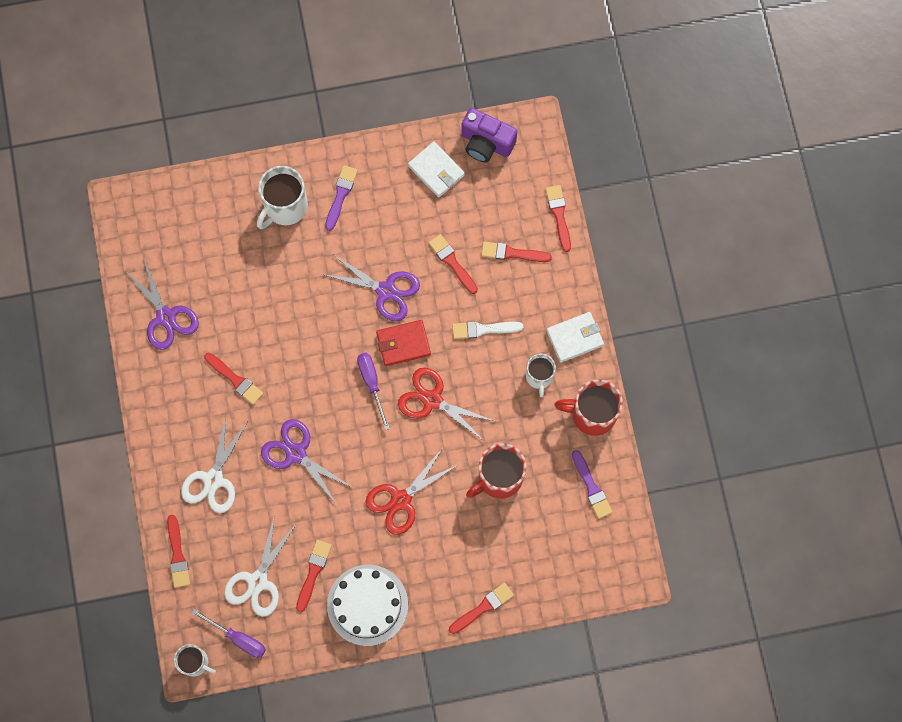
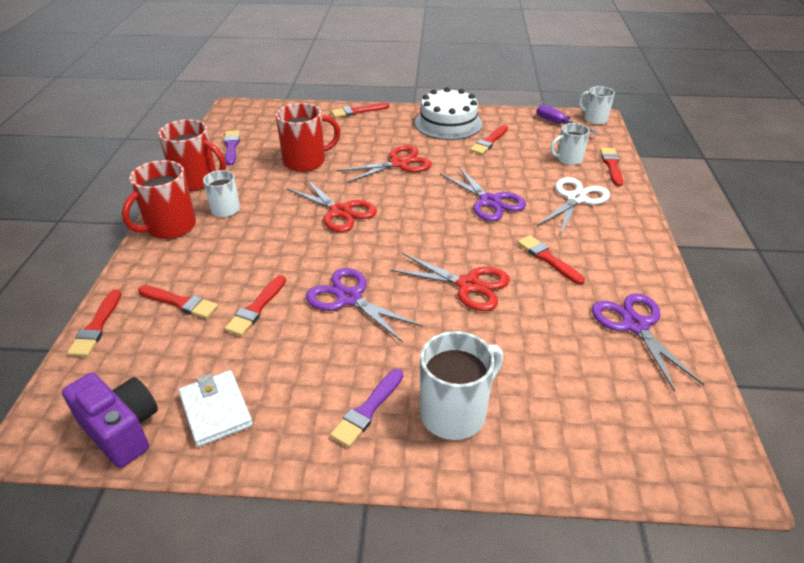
camera: 165 degrees left, 35 degrees down
(223, 556) = (568, 159): none -> white mug
(258, 581) = (538, 144): white scissors -> none
(296, 329) = (468, 285): none -> red scissors
(372, 383) = (397, 232): purple screwdriver -> none
(403, 344) = (350, 253): red wallet -> none
(452, 262) = (256, 308): red brush -> red brush turned 45 degrees clockwise
(483, 329) = (257, 249): white brush -> none
(574, 338) = (170, 227): white wallet -> red mug

